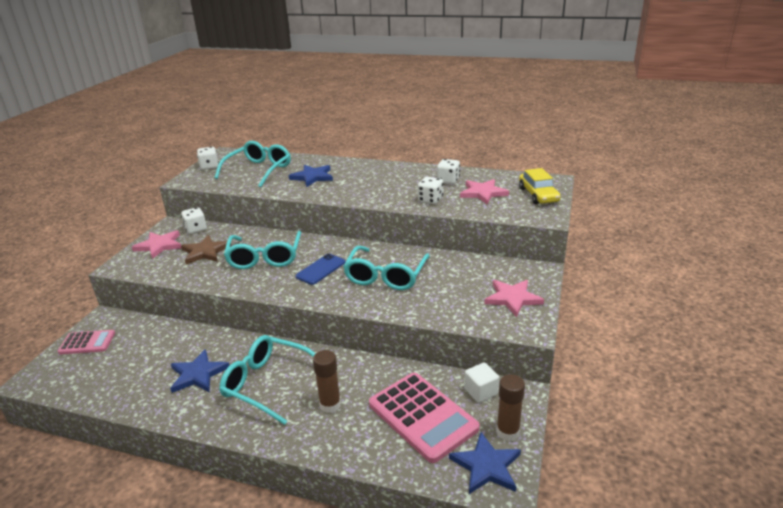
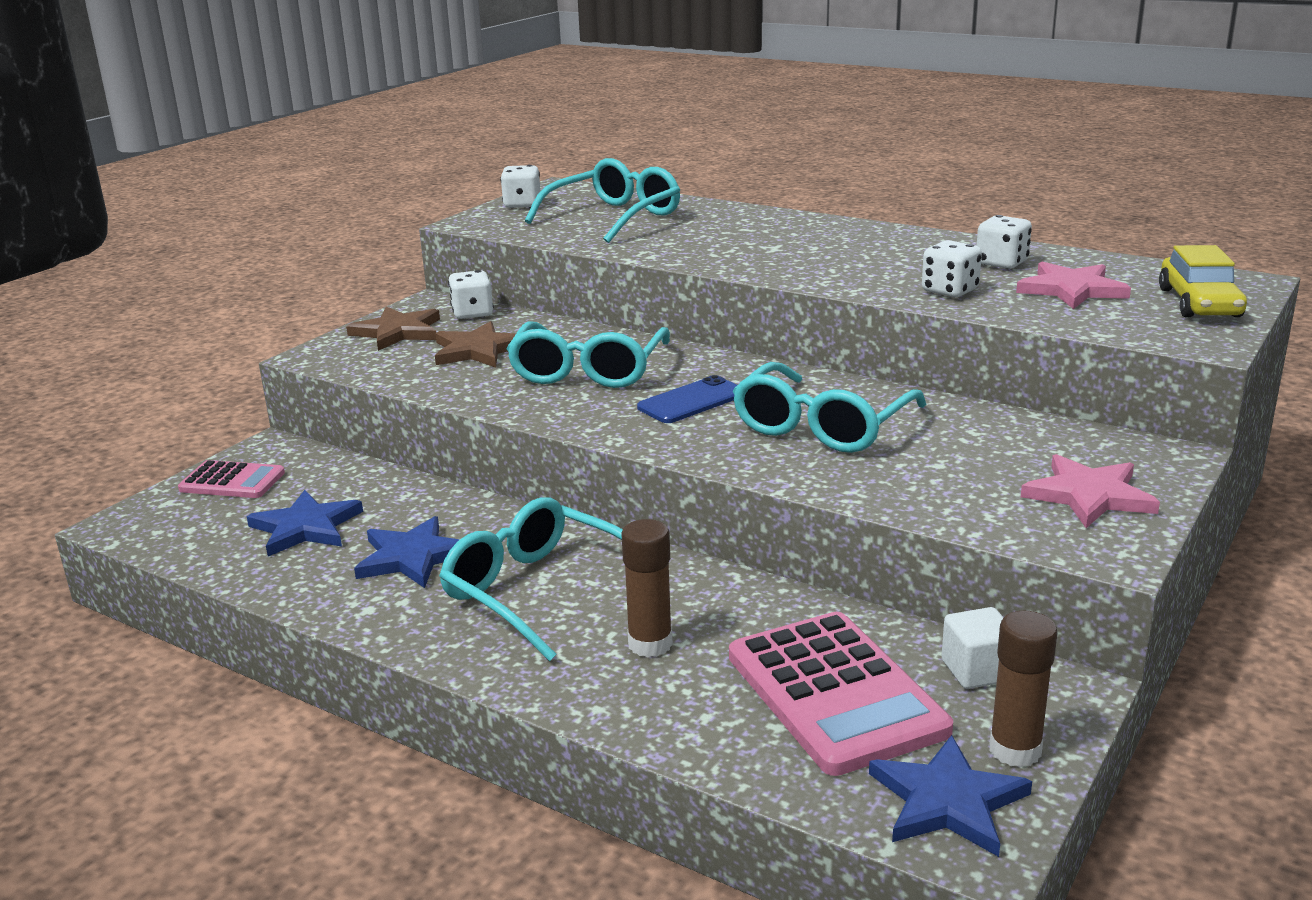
camera: 15 degrees right, 5 degrees down
(159, 245) = (397, 332): pink star -> brown star
(312, 177) = (716, 235): blue star -> blue star (305, 527)

